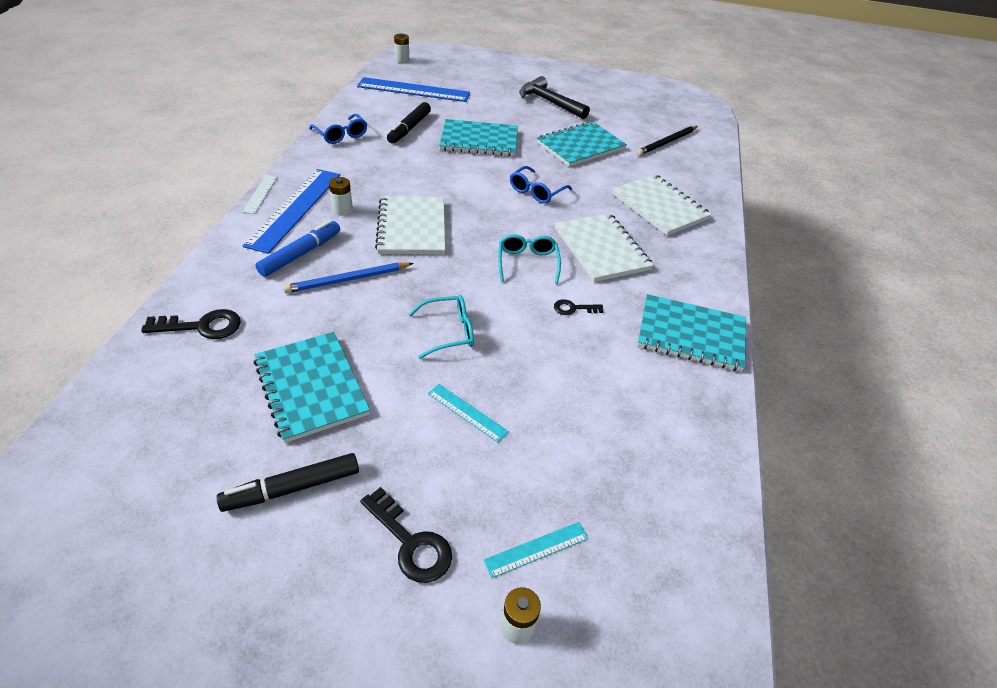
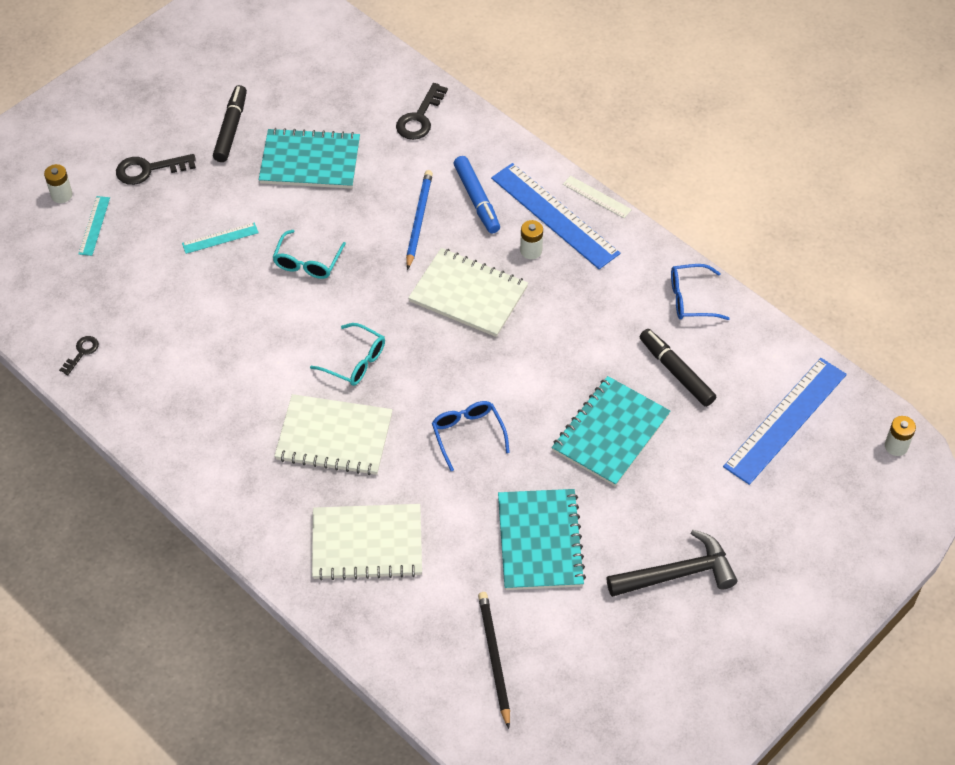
camera: 125 degrees right, 10 degrees up
(573, 308) = (272, 363): black key -> black key (82, 352)
(691, 334) = (179, 434): turquoise notebook -> none

